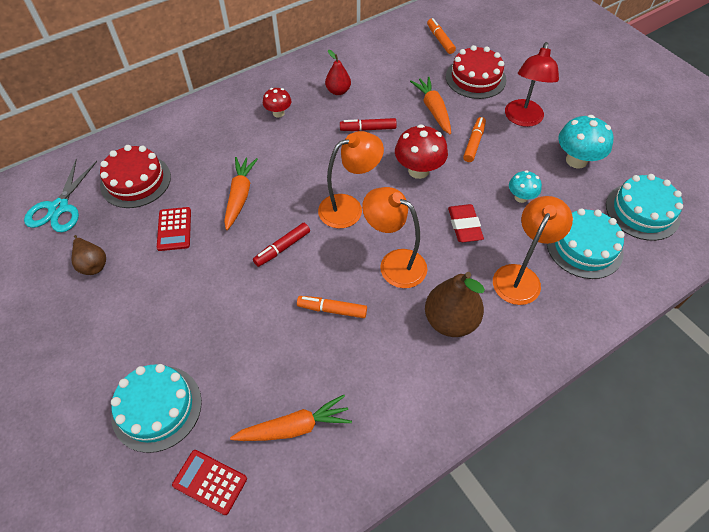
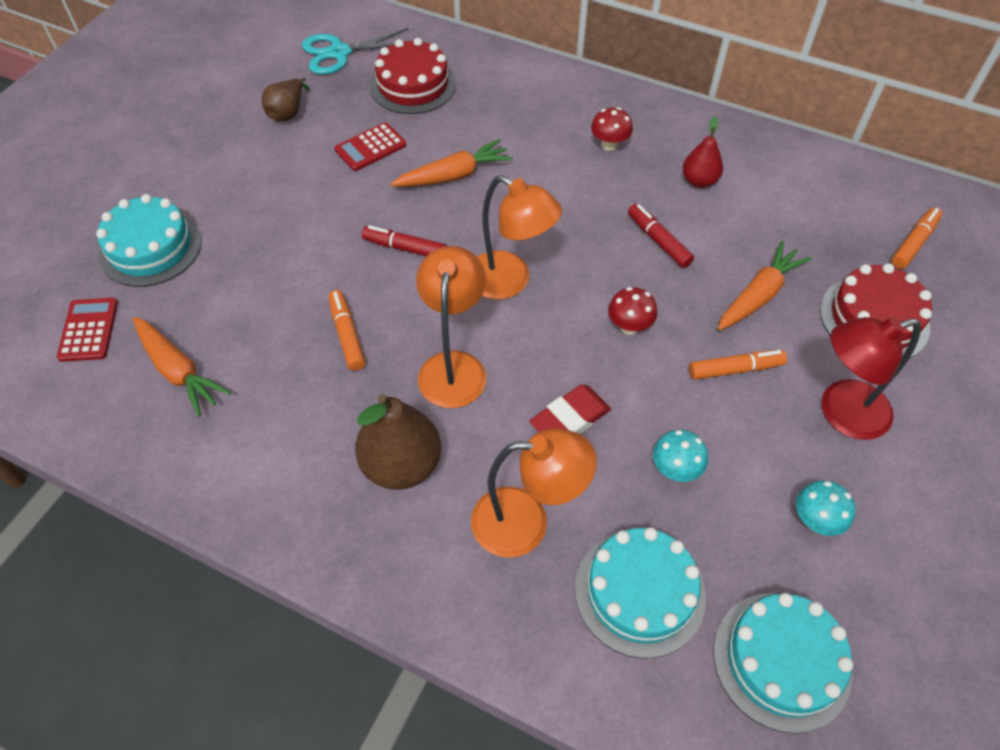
camera: 60 degrees right, 0 degrees up
(418, 170) = (629, 326): red mushroom -> red mushroom, size x0.60
(576, 160) = (815, 520): turquoise mushroom -> turquoise mushroom, size x0.60

